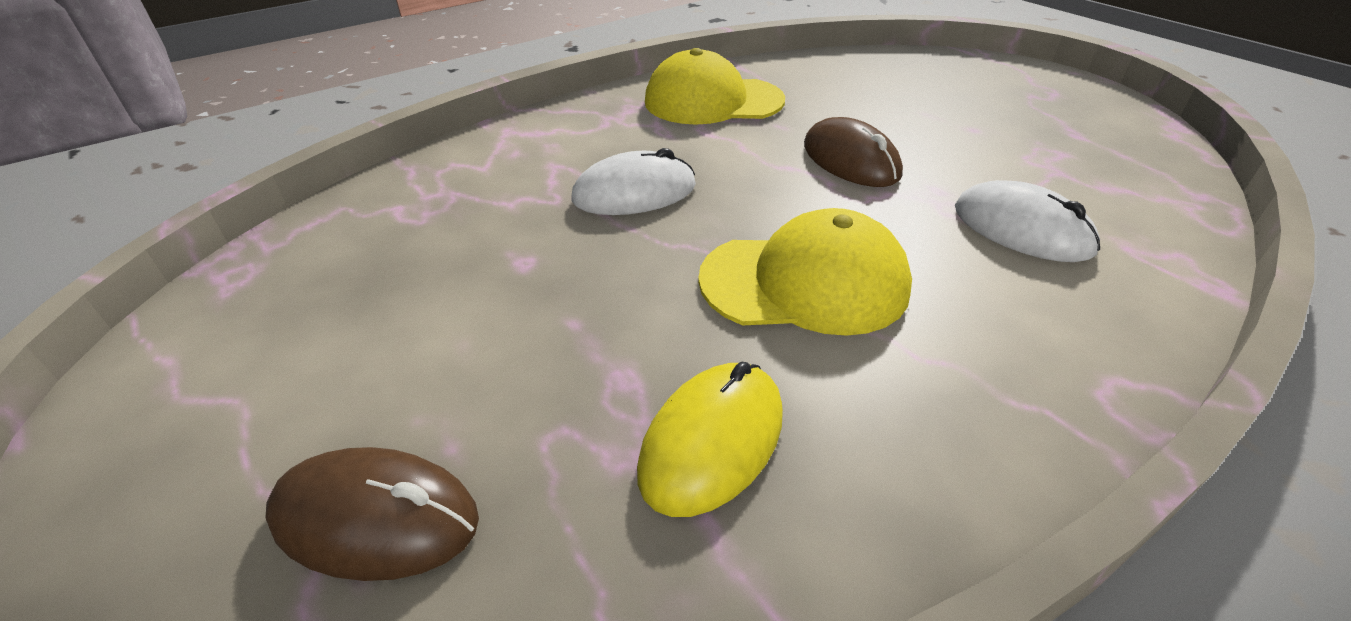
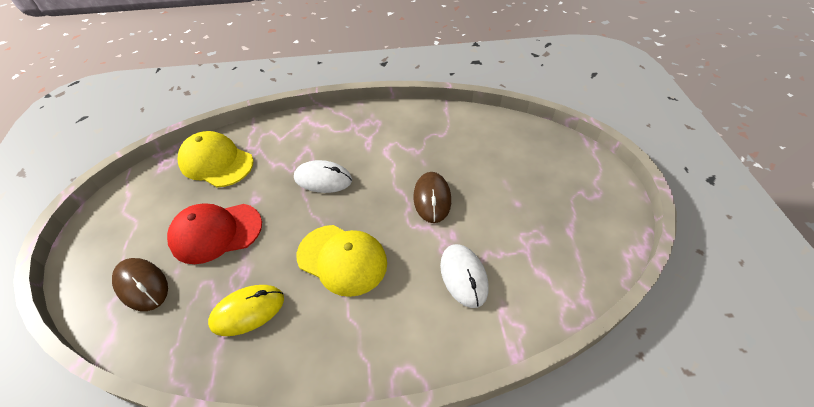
camera: 30 degrees right, 10 degrees up
(487, 342) = (216, 233): none -> red cap
(713, 101) = (408, 132): yellow cap -> yellow cap (216, 162)

